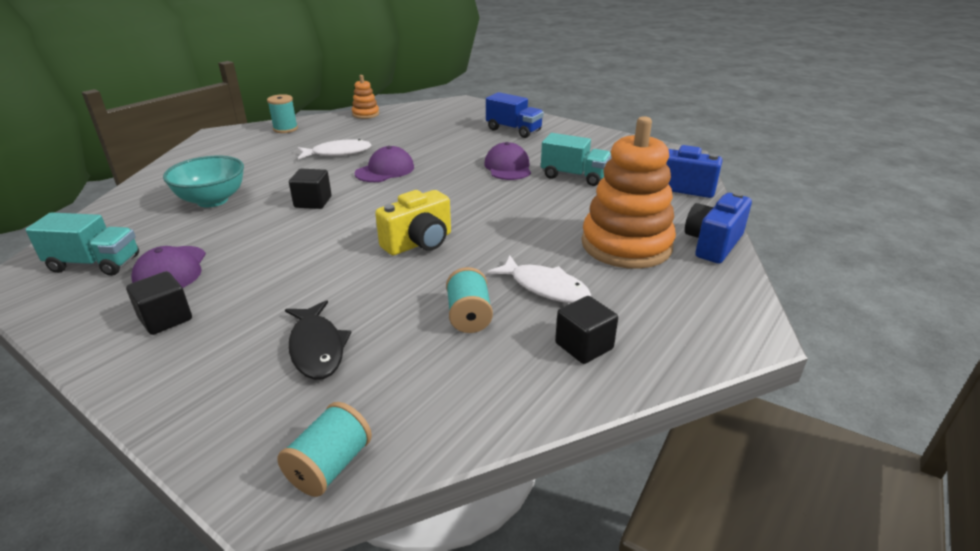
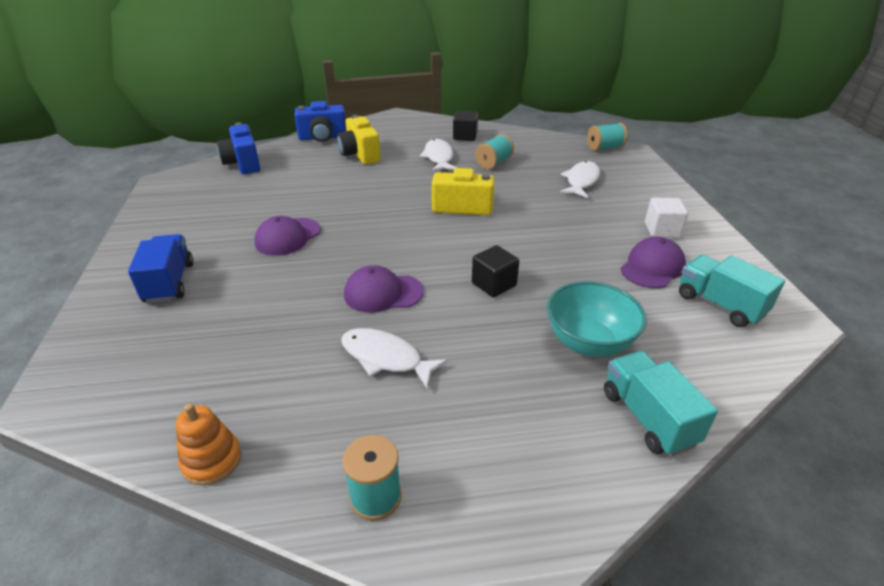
camera: 135 degrees left, 5 degrees up
(165, 319) = (662, 230): black cube -> white cube
(317, 348) = (581, 181): black fish -> white fish
(574, 176) = (272, 203): turquoise truck -> turquoise truck (648, 417)
(626, 245) = (360, 155): orange stacking toy -> yellow camera

